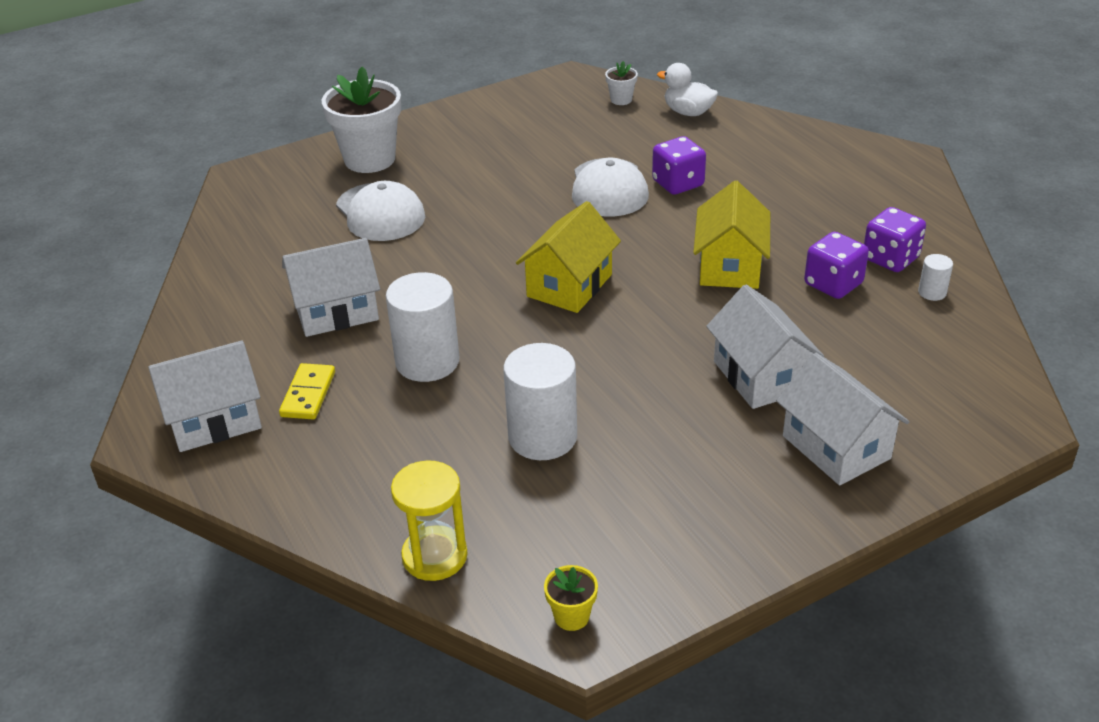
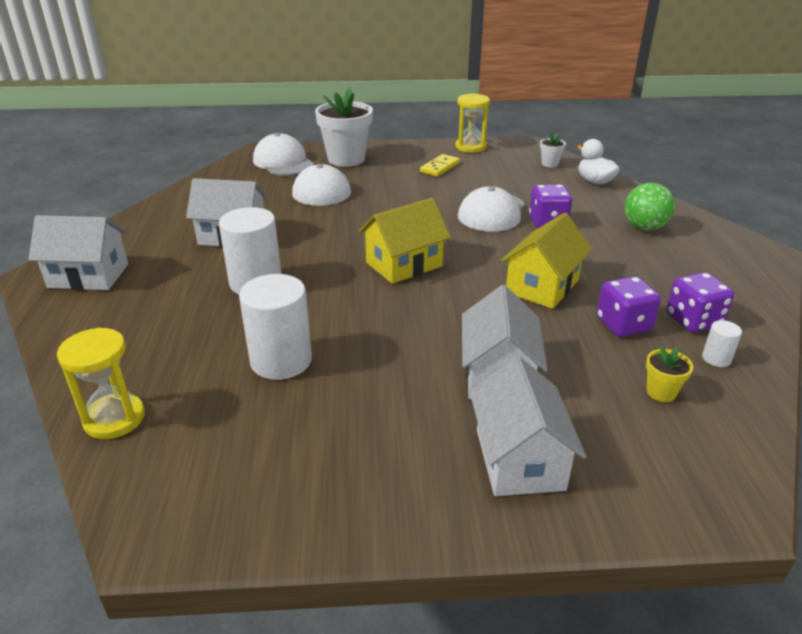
camera: 25 degrees right, 5 degrees down
(290, 186) = (283, 162): none -> white cap
(308, 394) = (160, 279): yellow domino -> yellow domino (439, 167)
(509, 98) = (470, 147): none -> yellow hourglass
(571, 616) = (157, 514): yellow flower pot -> yellow flower pot (661, 392)
(779, 161) = (644, 228): none -> green ball

